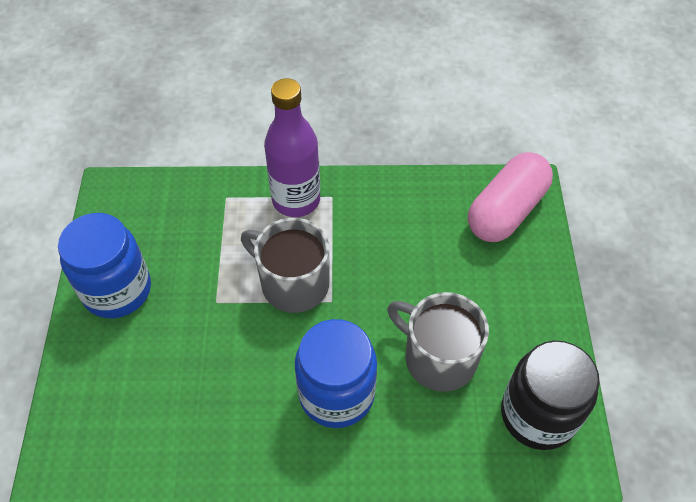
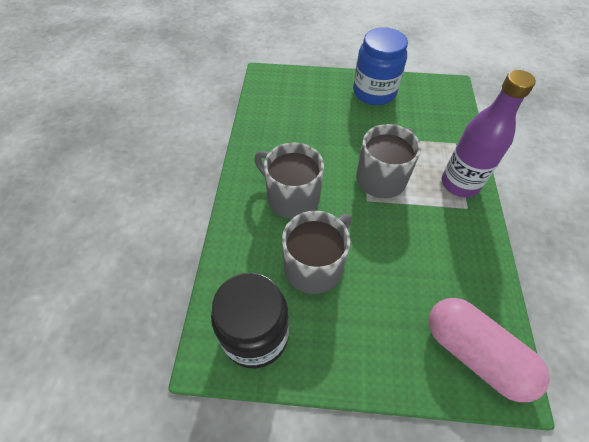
camera: 95 degrees right, 0 degrees up
(336, 394) = (291, 197): blue jar -> grey mug

